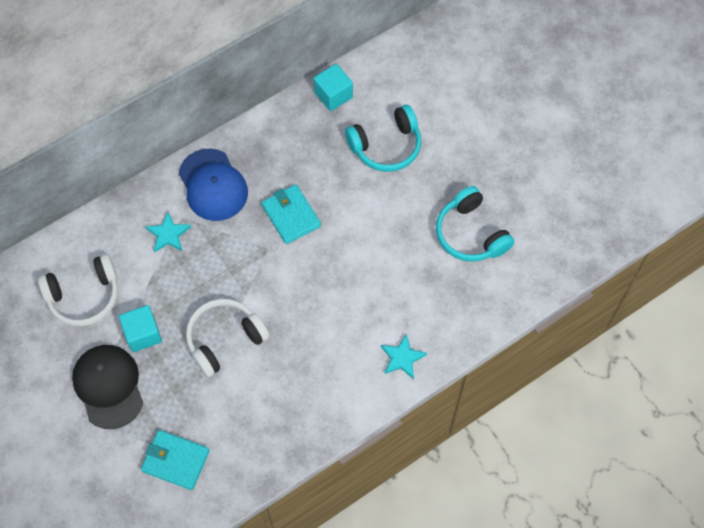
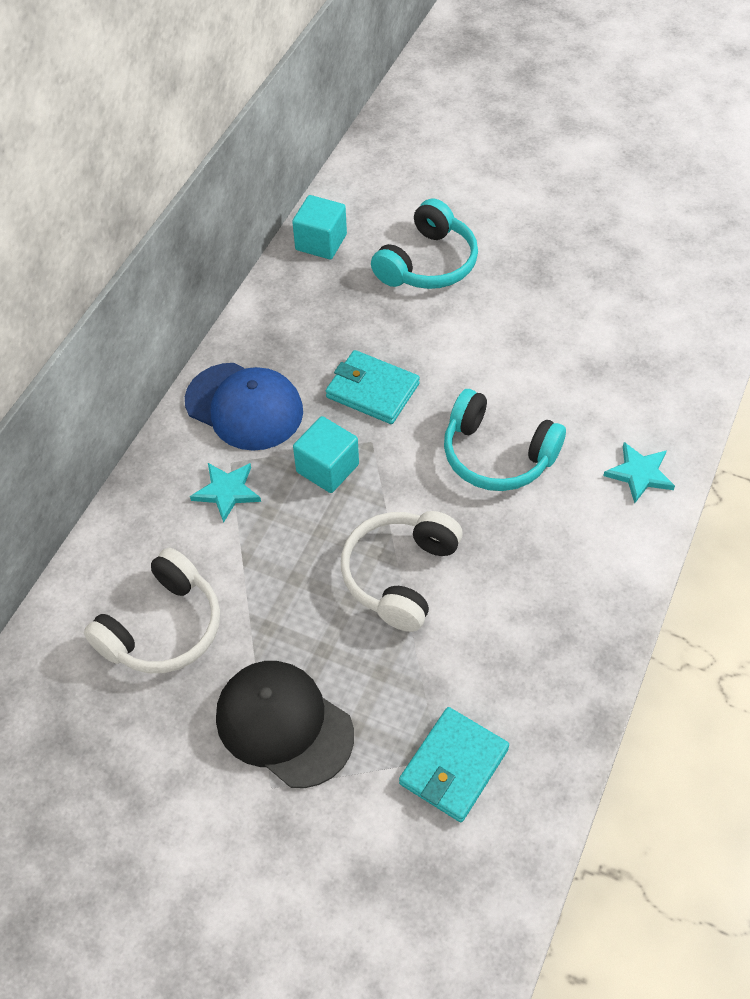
camera: 30 degrees left, 10 degrees down
(143, 334) = (283, 630): turquoise cube -> turquoise cube (327, 468)
(175, 460) = (453, 766): turquoise wallet -> turquoise wallet turned 45 degrees counterclockwise
(470, 234) = (602, 303): turquoise headphones -> turquoise headphones (497, 455)

